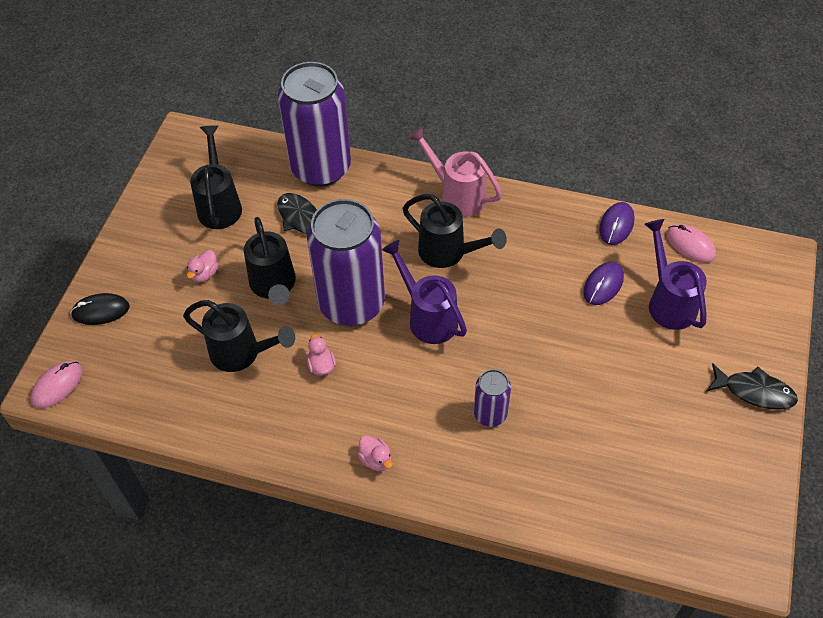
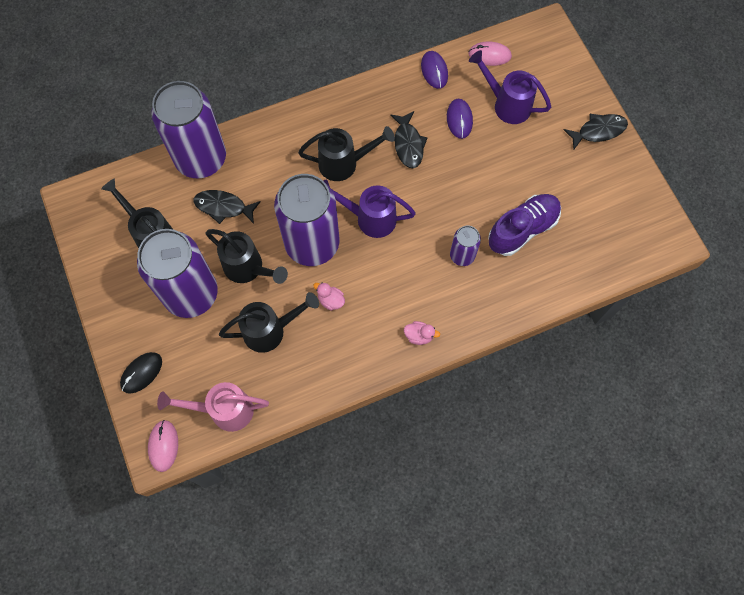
camera: 40 degrees left, 15 degrees up
(204, 274) = (191, 294): pink duck -> purple can
(457, 195) = (314, 117): pink watering can -> pink watering can (224, 410)
(528, 275) = (408, 144): none -> black fish
(579, 433) = (522, 229): none -> purple shoe

